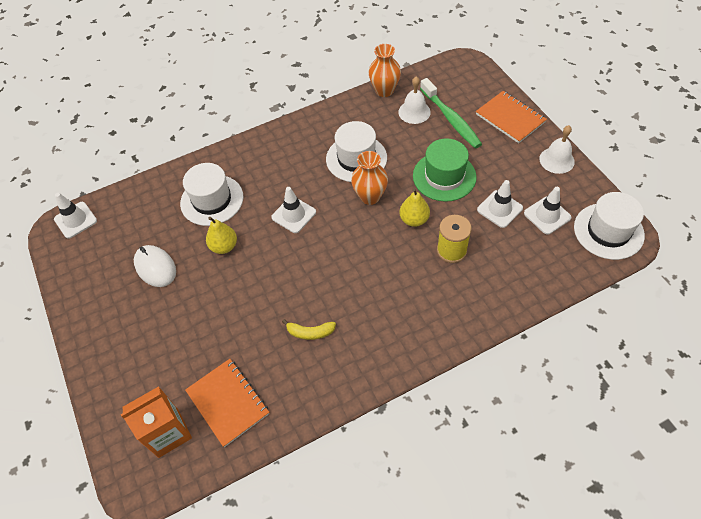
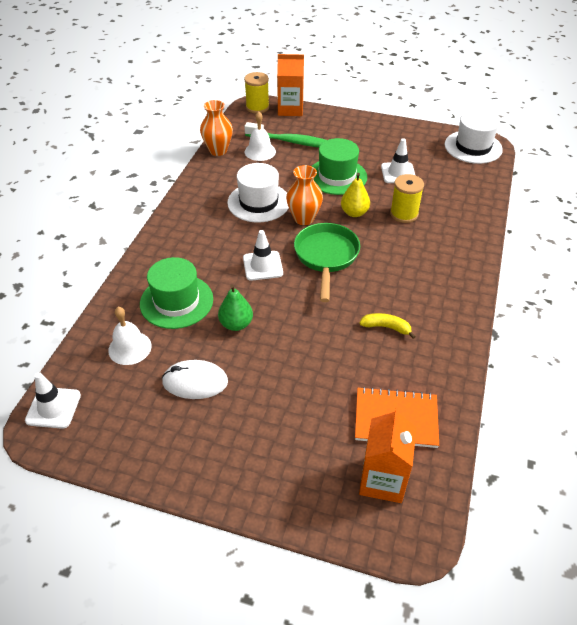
camera: 50 degrees left, 10 degrees down
(212, 200) = (176, 301): white hat -> green hat
(224, 246) = (236, 324): yellow pear -> green pear
(310, 332) = (386, 327): yellow banana -> yellow banana turned 120 degrees counterclockwise
(344, 242) = (326, 257): none -> green pan
(465, 66) = (257, 107): none -> yellow spool
(490, 85) = (290, 109): none -> orange carton
(510, 118) = (331, 121): orange notebook -> none
(547, 215) = (430, 159): white traffic cone -> none
(556, 160) = (392, 128): white bell -> white bell (130, 348)

